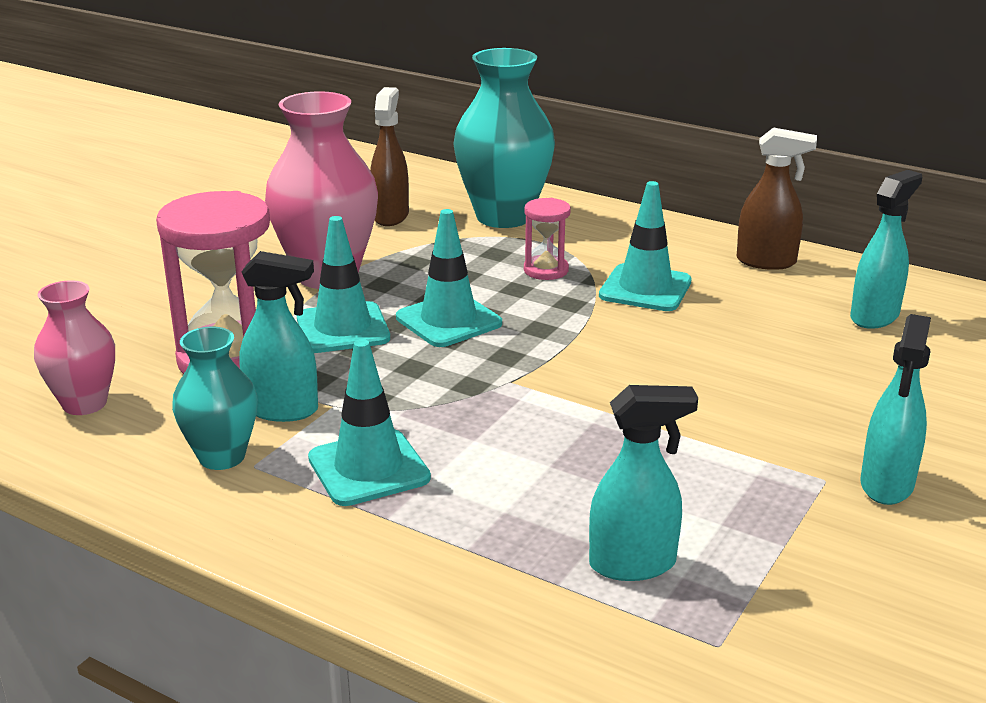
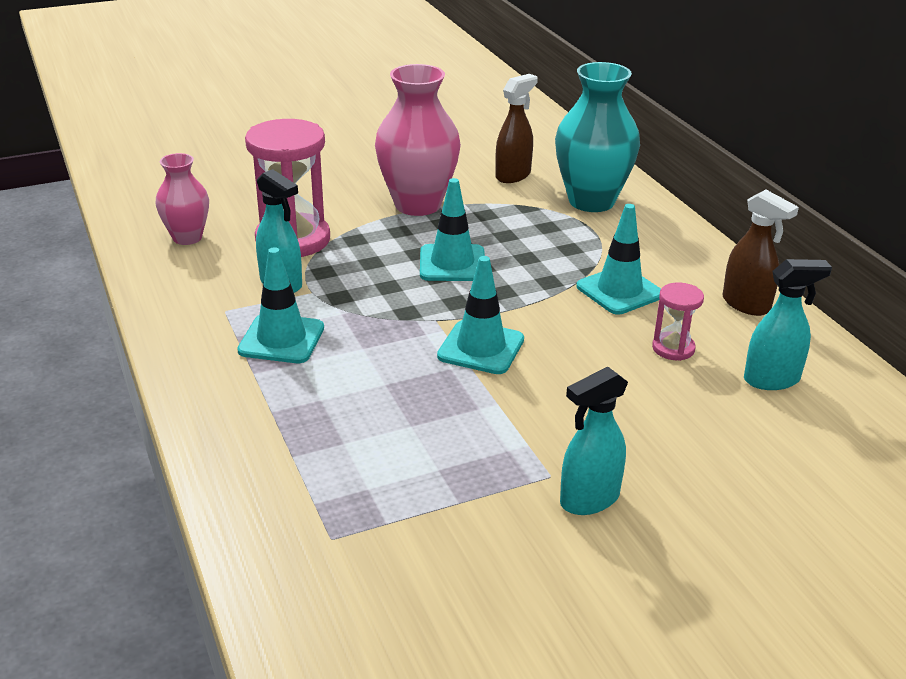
camera: 35 degrees right, 5 degrees up
(222, 457) = (215, 298): turquoise vase -> none
(343, 328) = (381, 244): turquoise traffic cone -> turquoise traffic cone (481, 348)
(546, 270) = (566, 251): pink hourglass -> pink hourglass (673, 348)
(633, 564) = (350, 467): turquoise spray bottle -> none

